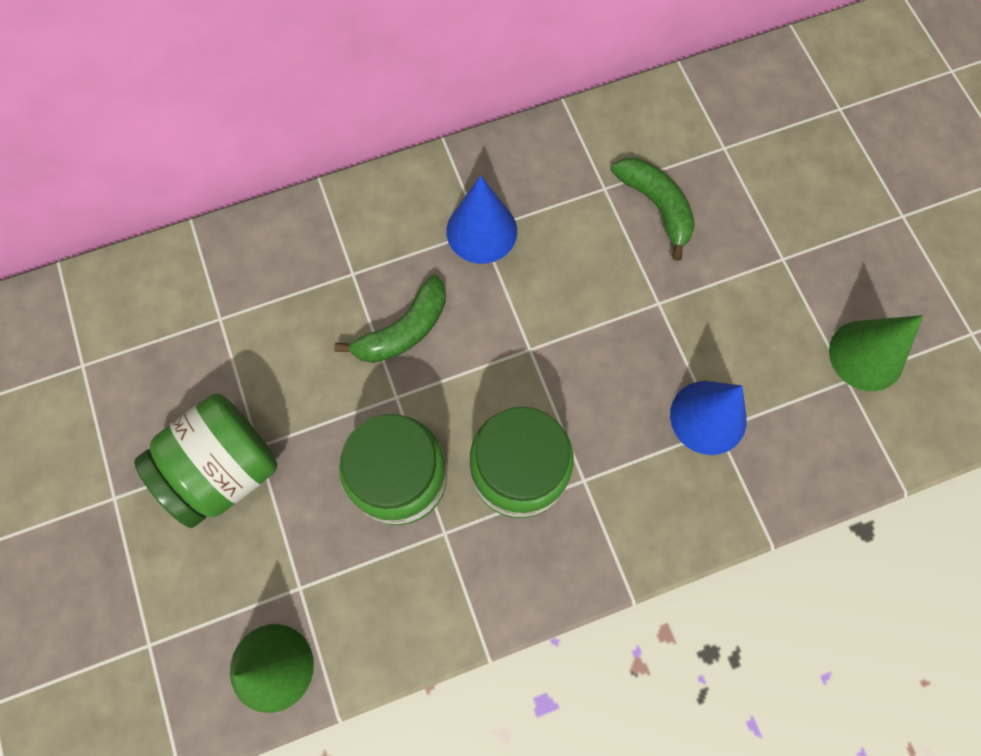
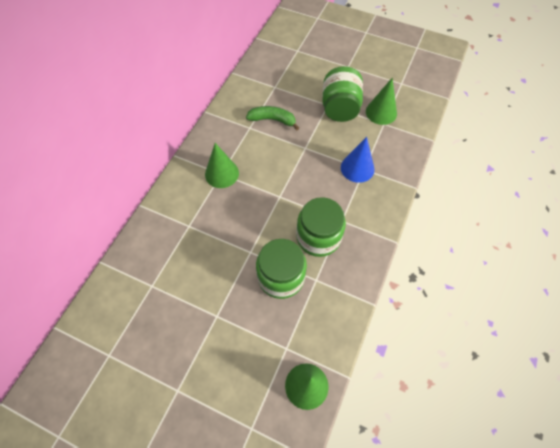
camera: 45 degrees left, 10 degrees down
(224, 469) = (212, 336): green jar -> green jar (340, 108)
(403, 330) = (229, 228): green banana -> none
(481, 231) = (222, 173): blue cone -> green cone

